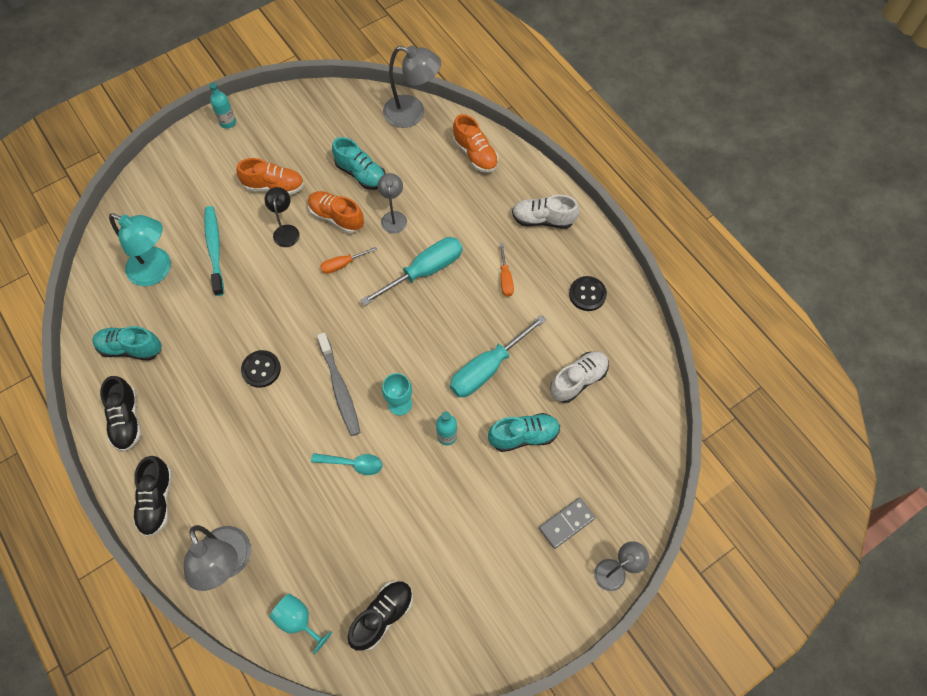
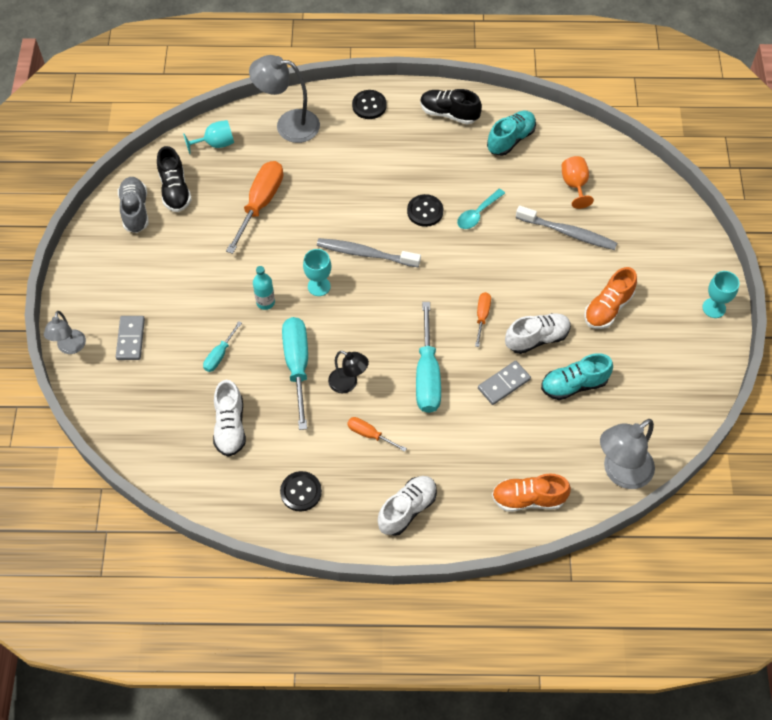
camera: 125 degrees right, 5 degrees down
(157, 270) = (574, 185): turquoise lamp -> orange goblet
(157, 500) = (369, 105): black shoe -> black button
(214, 249) = (568, 233): turquoise toothbrush -> grey toothbrush
(228, 122) = (714, 308): turquoise bottle -> turquoise goblet
(286, 231) = (550, 293): black lamp -> black lamp (348, 383)
(336, 217) = (537, 338): orange shoe -> white shoe
(345, 518) = (260, 204): none -> orange screwdriver
(353, 464) = (297, 230): turquoise spoon -> turquoise spoon (477, 214)
(394, 217) = (503, 384): grey lamp -> grey domino
(433, 636) = (135, 211): none -> grey shoe
(524, 436) = (220, 355): turquoise shoe -> turquoise screwdriver

